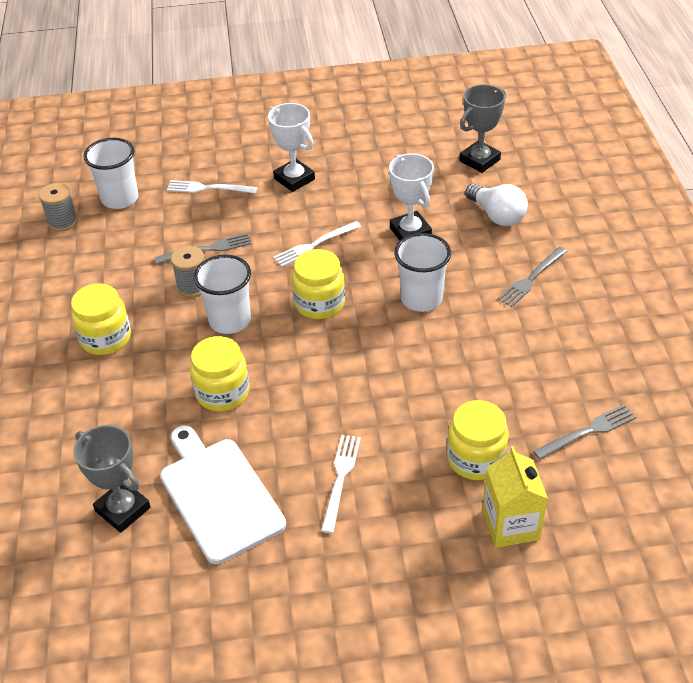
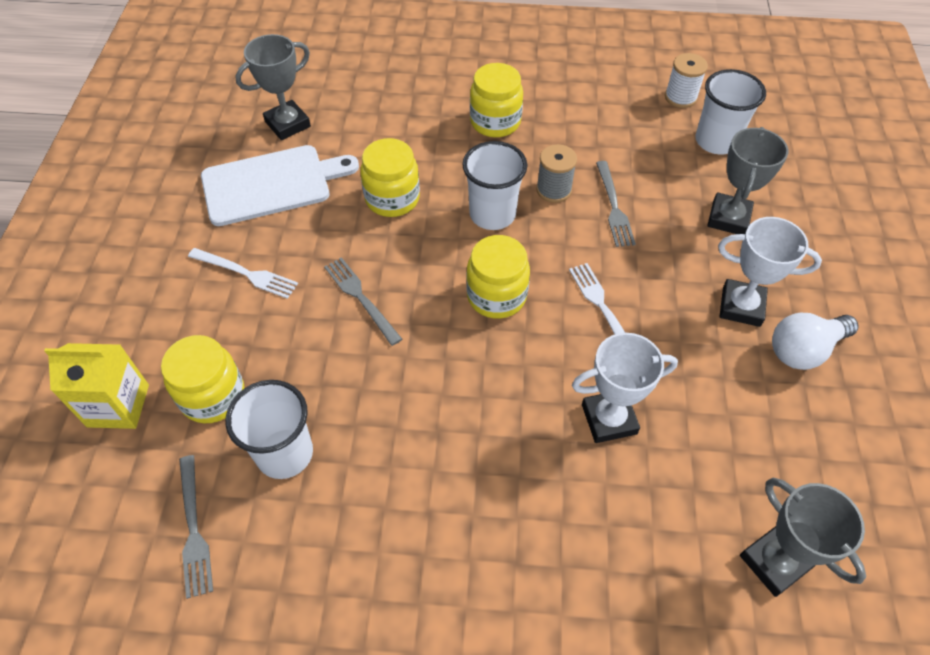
camera: 100 degrees right, 10 degrees up
(63, 222) = (680, 97): grey spool -> white spool
(208, 188) = (728, 218): white fork -> grey trophy
(294, 179) = (741, 306): white trophy -> white trophy turned 45 degrees clockwise
(421, 299) = (476, 402): white cup -> white cup (285, 453)
(497, 215) = (628, 547): white light bulb -> white light bulb (804, 350)
(531, 278) = (479, 552): grey fork -> grey fork (361, 298)

